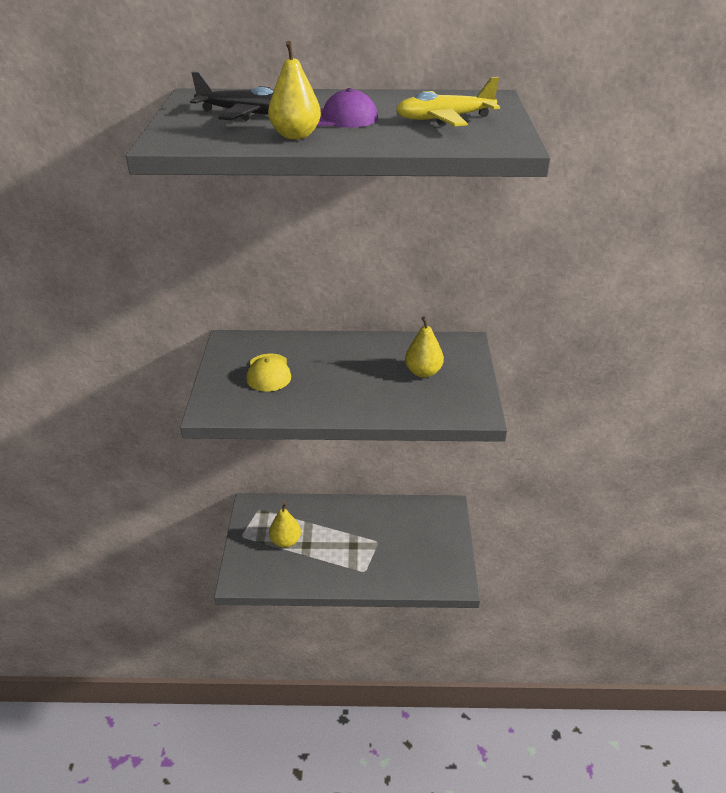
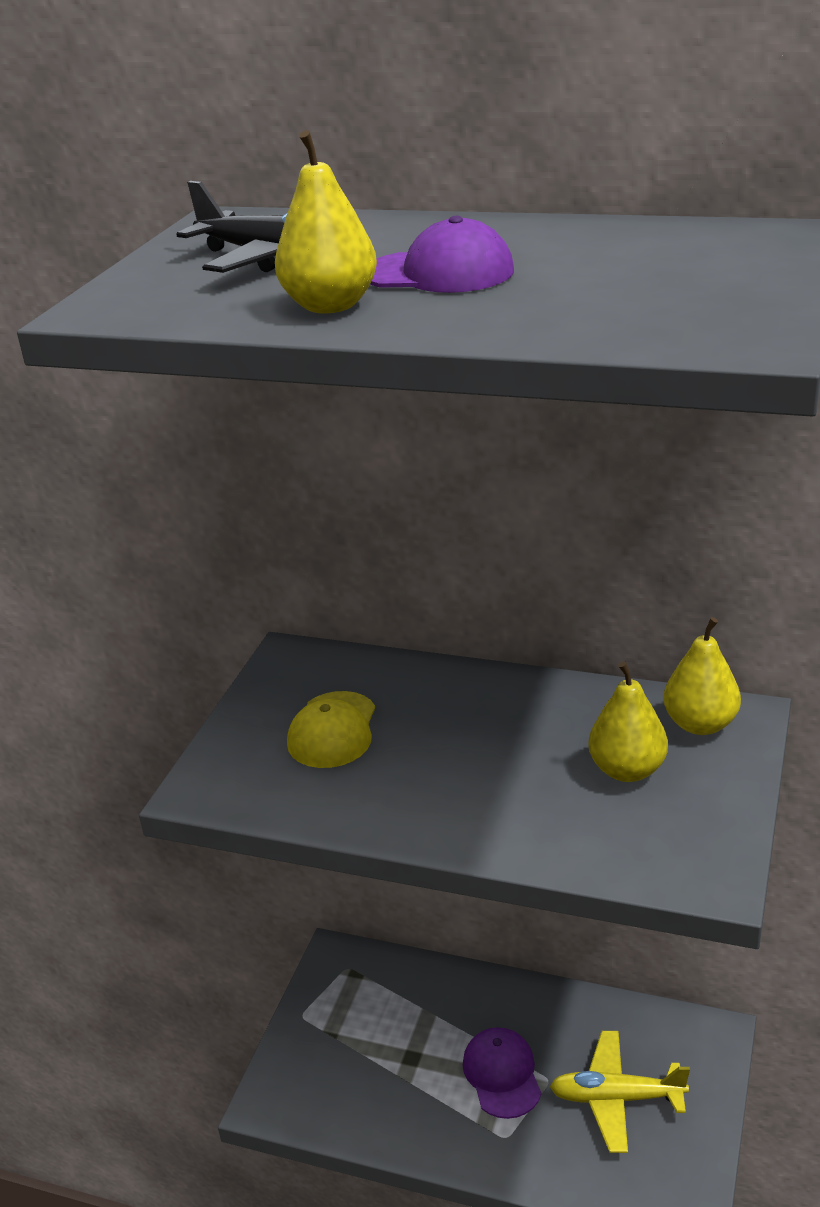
camera: 20 degrees right, 5 degrees down
(285, 541) = (376, 1042): yellow pear -> yellow pear (700, 724)
(354, 543) = (502, 1074): none -> purple cap
(444, 119) = (643, 281): yellow plane -> yellow plane (616, 1098)

